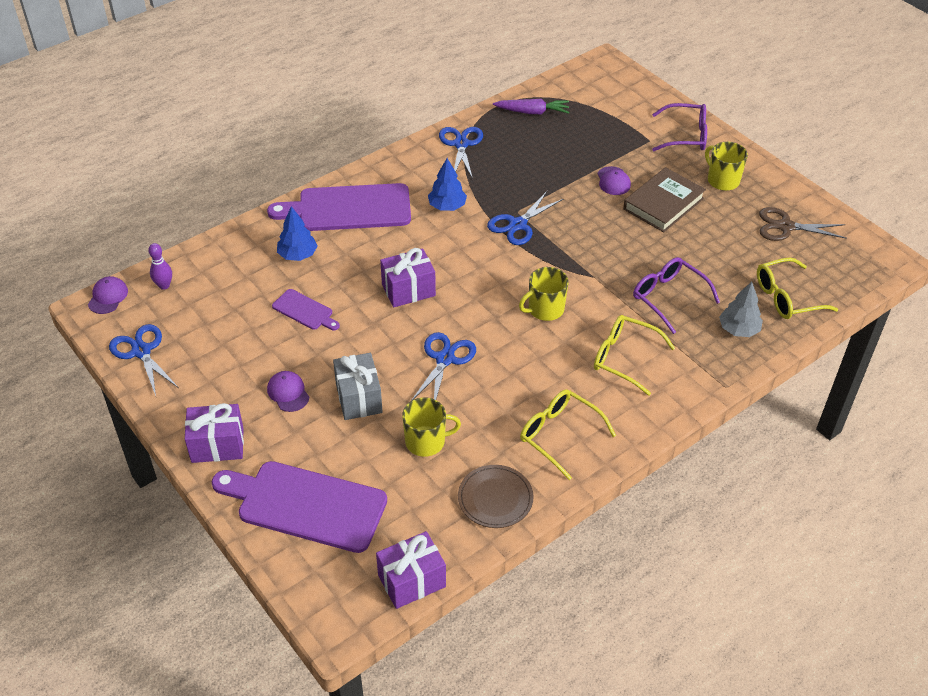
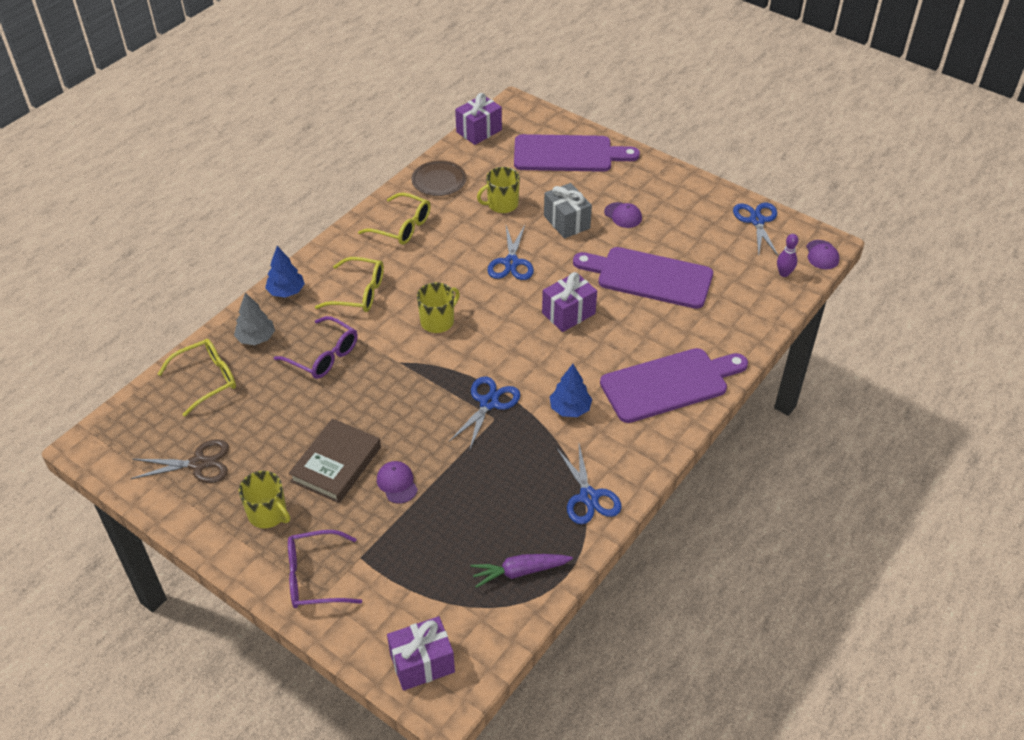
camera: 165 degrees right, 0 degrees up
(141, 351) = (757, 221): blue scissors -> blue scissors turned 135 degrees counterclockwise
(217, 445) = (651, 174): purple gift -> purple gift (422, 663)
(298, 255) = (687, 325): blue tree -> blue tree (286, 291)
(304, 311) = (649, 277): purple cutting board -> purple cutting board, size x2.08

